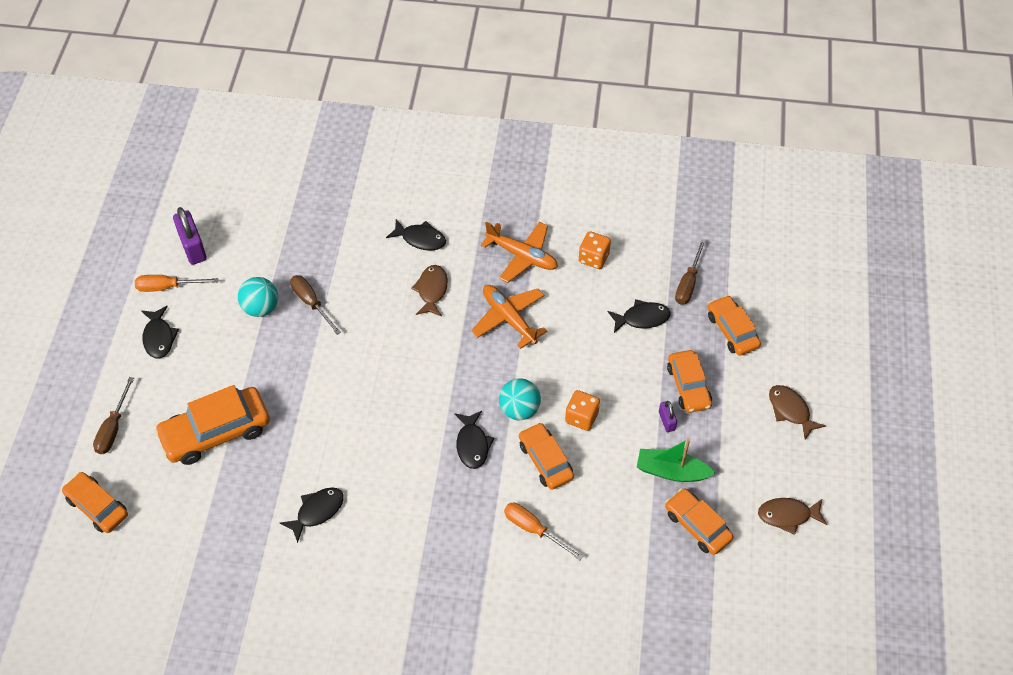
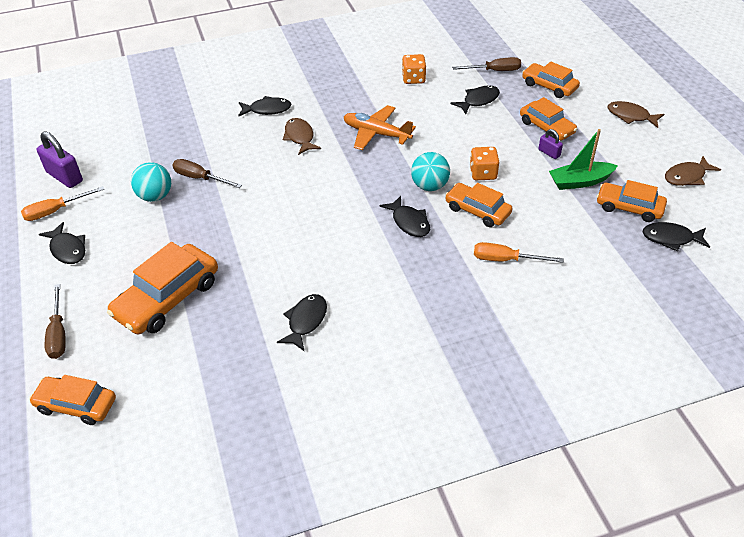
camera: 25 degrees left, 10 degrees down
(522, 256) = (357, 94): orange plane -> none
(688, 283) = (494, 71): brown screwdriver -> brown screwdriver turned 90 degrees counterclockwise
(711, 581) = (671, 238): none -> black fish

